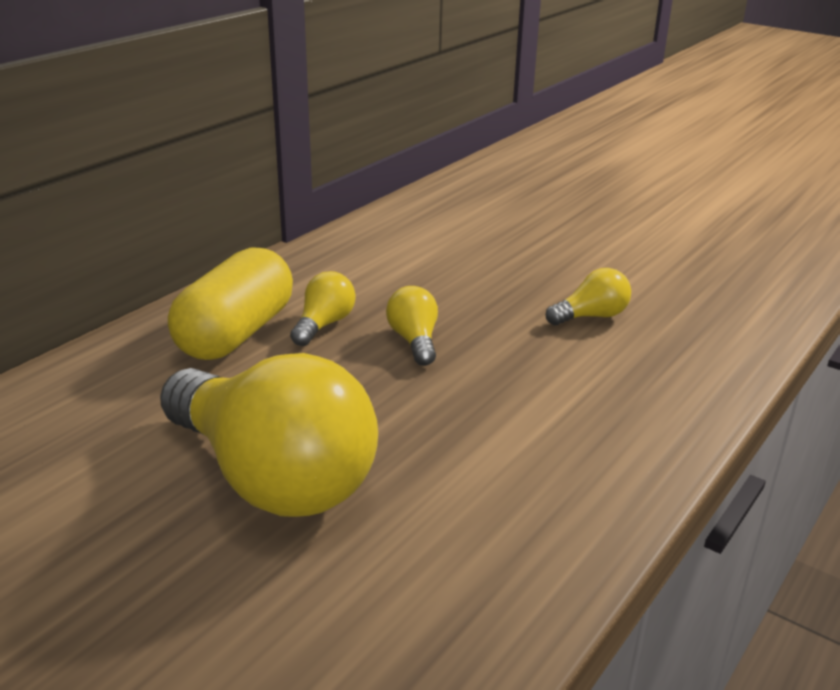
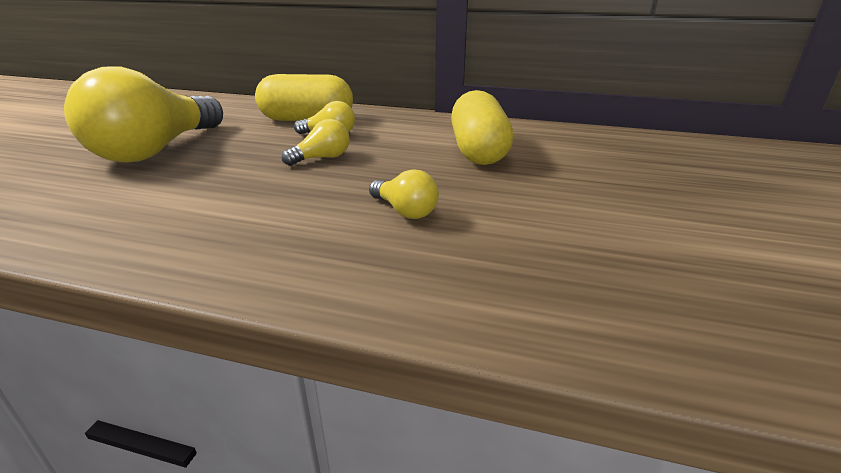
camera: 70 degrees right, 0 degrees up
(458, 250) = (478, 151): none -> yellow capsule

